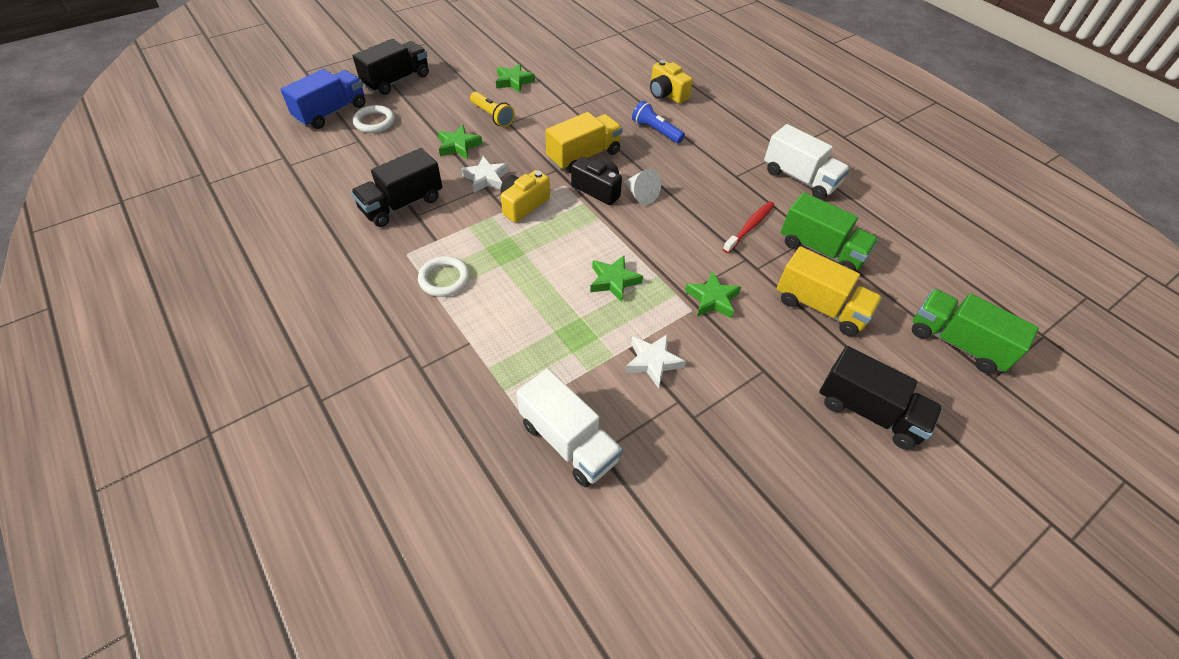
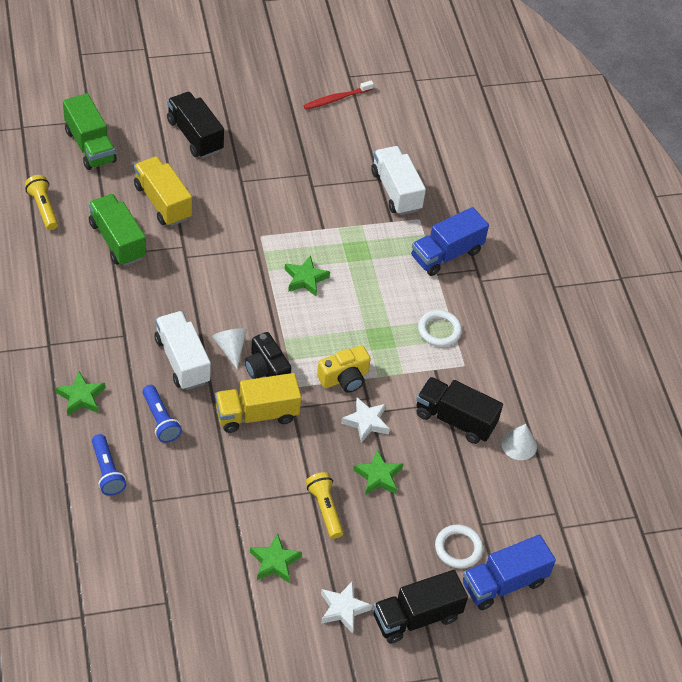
camera: 160 degrees left, 0 degrees up
(333, 203) = (519, 444): none -> white cone
(402, 204) = (455, 420): black truck -> black truck turned 135 degrees counterclockwise
(465, 373) = (446, 254): none -> blue truck
(653, 362) = (313, 214): white star -> white star (343, 609)
(666, 94) = (107, 471): yellow camera -> blue flashlight
(712, 299) = (239, 237): green star -> green star (81, 397)
(749, 227) = (158, 282): red toothbrush -> red toothbrush (337, 99)
(800, 178) = (66, 310): white truck -> white truck (182, 361)
(917, 255) = (43, 208): none -> yellow flashlight

